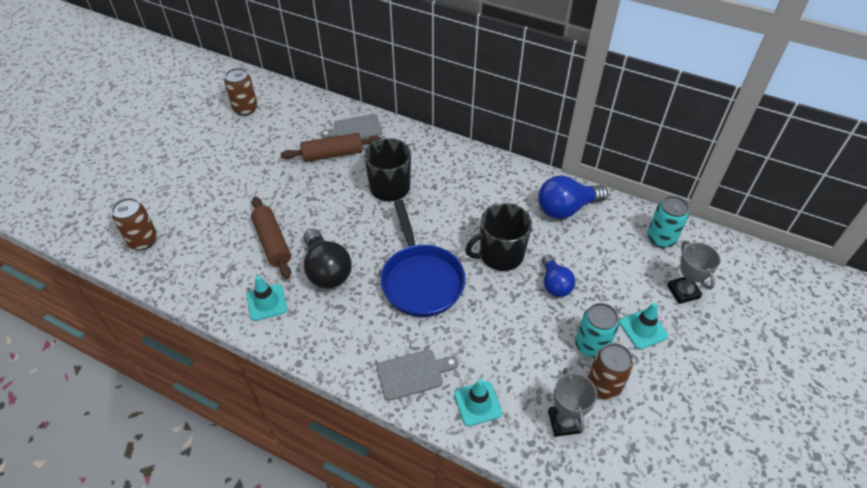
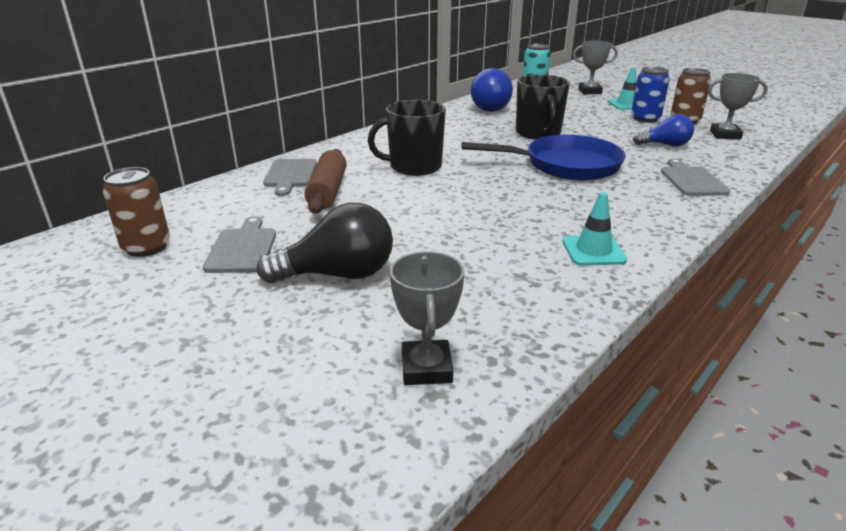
camera: 75 degrees left, 20 degrees down
(143, 241) = (426, 368): brown can -> grey trophy
(249, 143) = (242, 248): none -> grey cutting board
(272, 242) = (479, 241): brown rolling pin -> none
(326, 270) = (541, 210): black light bulb -> black light bulb (338, 275)
(477, 403) = (718, 159): turquoise traffic cone -> none
(554, 284) = (577, 121): blue light bulb -> blue light bulb (665, 145)
(591, 346) = (645, 119): turquoise can -> blue can

